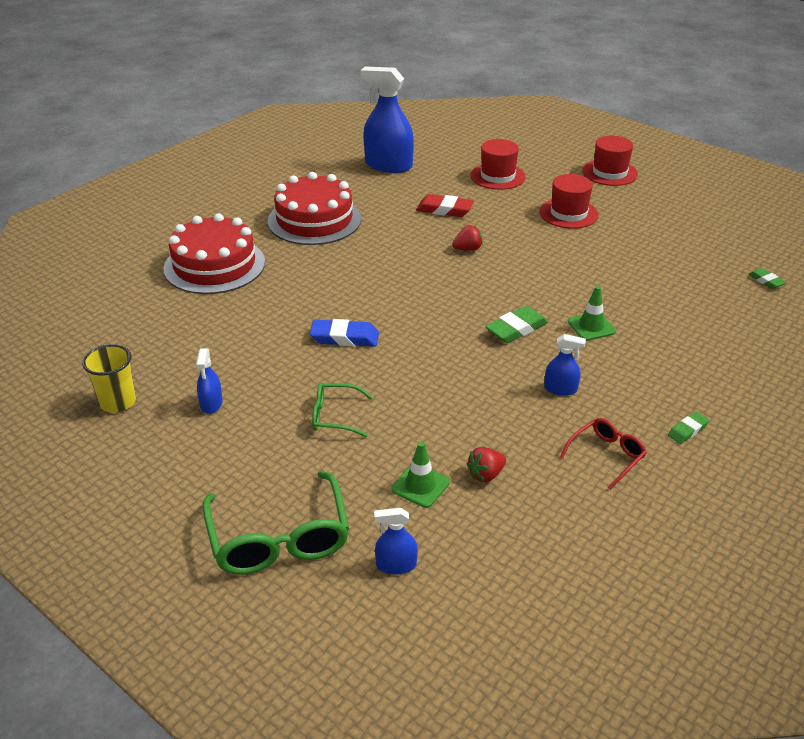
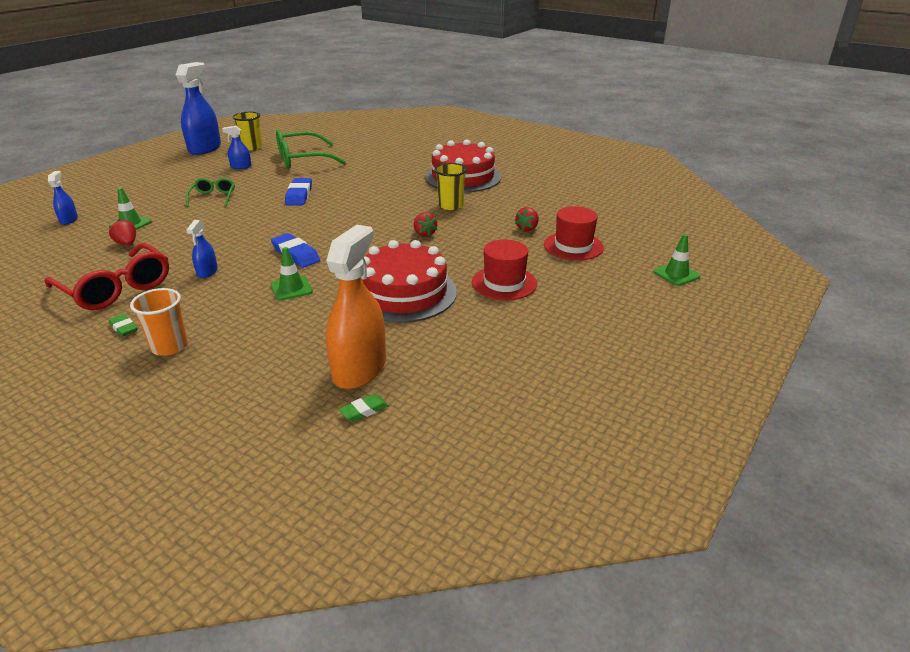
camera: 85 degrees right, 5 degrees down
(214, 265) = (394, 154): red cake -> red cake (404, 293)
(279, 538) = (114, 190): green glasses -> green glasses (302, 159)
(388, 165) = (571, 197): blue spray bottle -> blue spray bottle (205, 148)
(397, 231) = (451, 205): none -> yellow cup
(444, 210) = (493, 223): red eraser -> none
(459, 194) = (527, 228): none -> red strawberry
(516, 329) = (295, 254): green eraser -> blue eraser
(547, 142) = (676, 274): none -> green traffic cone
(606, 456) = (116, 288): red glasses -> red glasses, size x1.82
(609, 172) = (616, 312): red hat -> none
(712, 392) = (169, 346): none -> orange cup
(715, 284) = (359, 369): none -> orange spray bottle

